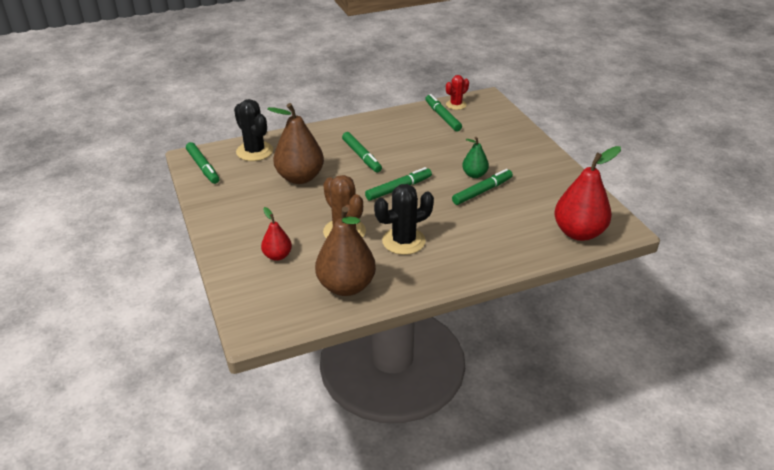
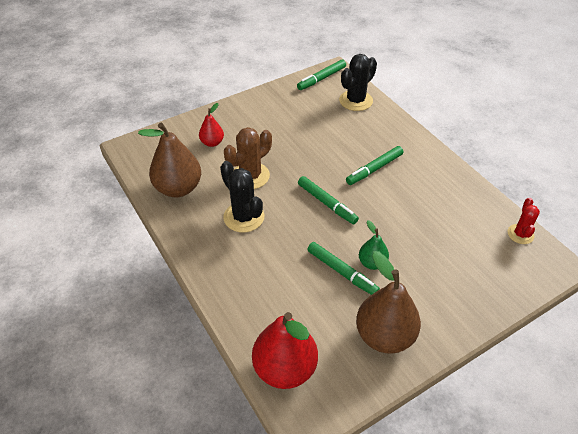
camera: 80 degrees right, 10 degrees up
(300, 177) = (324, 135): brown pear -> brown pear (384, 336)
(442, 117) = (484, 224): green marker -> none
(456, 105) = (520, 234): red cactus -> red cactus turned 60 degrees clockwise

